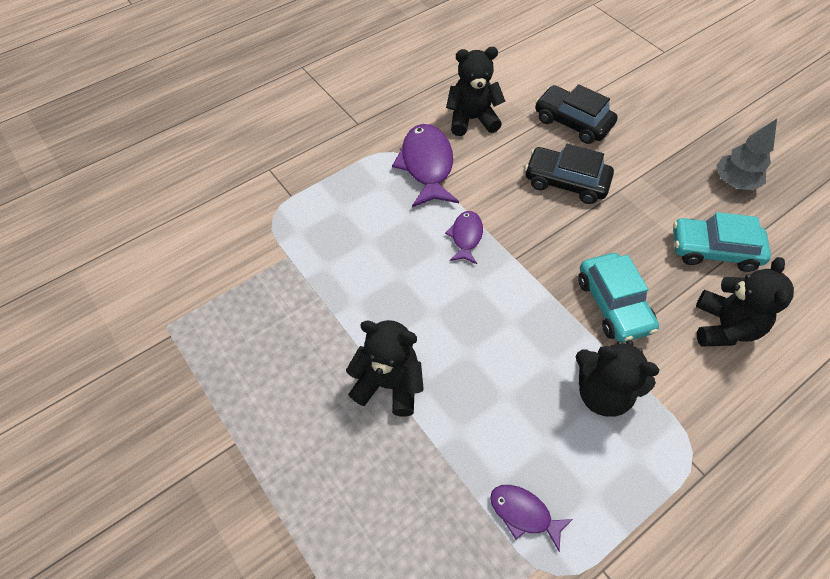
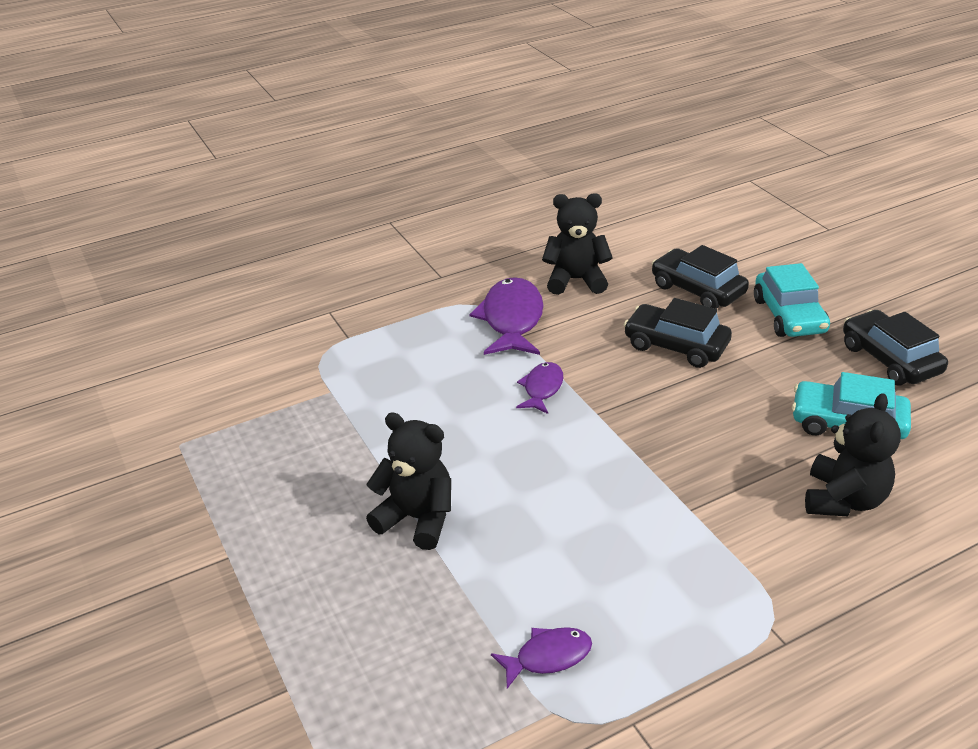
camera: 10 degrees right, 20 degrees down
(524, 513) = (548, 657): purple fish -> purple fish turned 120 degrees clockwise
(602, 393) = (673, 550): black teddy bear -> none
(613, 304) = (707, 466): turquoise car -> turquoise car (789, 316)
(734, 182) = (889, 359): grey tree -> black car

